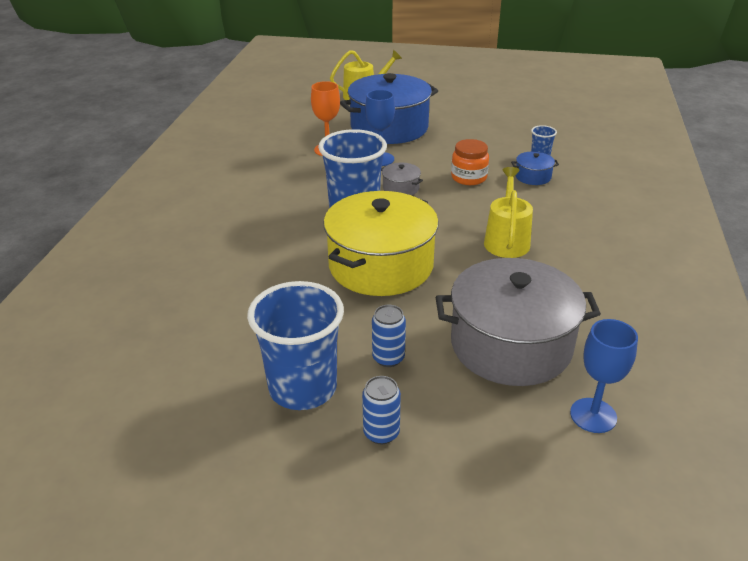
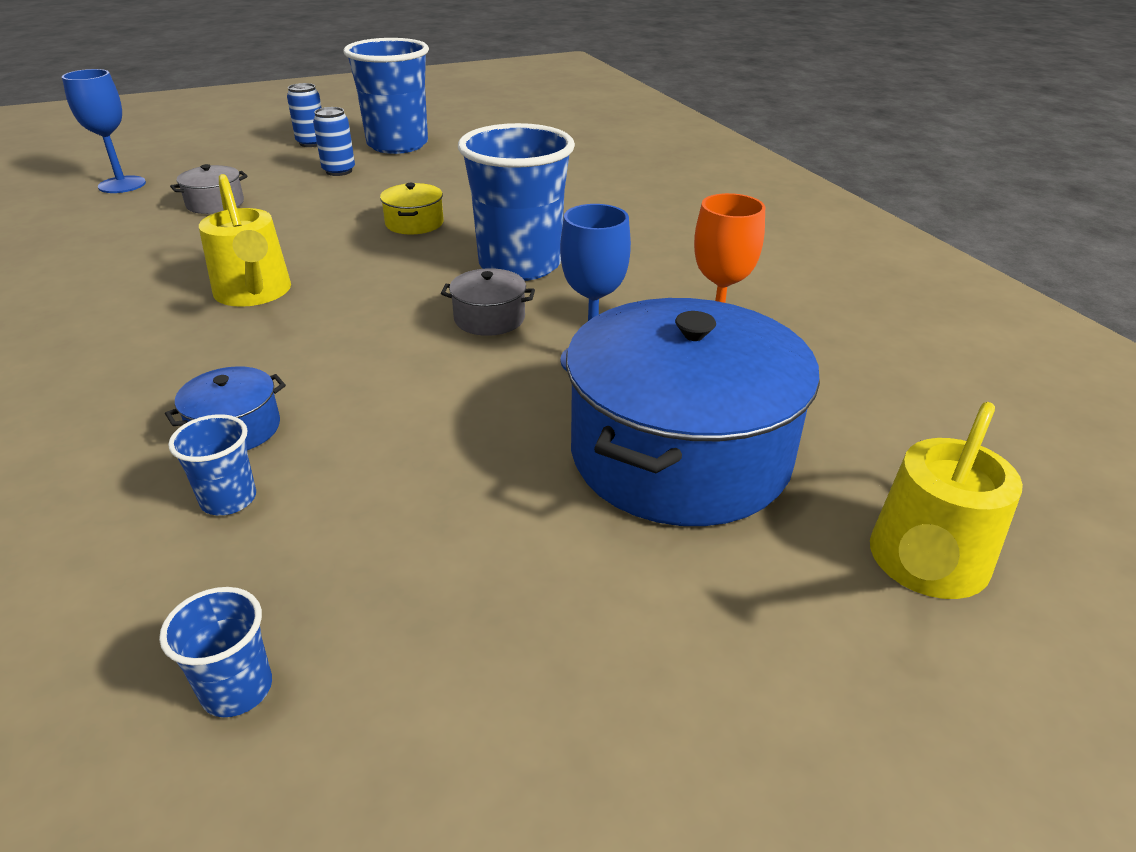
camera: 145 degrees right, 0 degrees up
(381, 265) = (414, 223): yellow pot -> yellow pot, size x0.41
(469, 177) = (379, 379): orange jar -> none
(511, 345) = (215, 204): grey pot -> grey pot, size x0.41
(545, 122) = (237, 689): none -> blue cup

